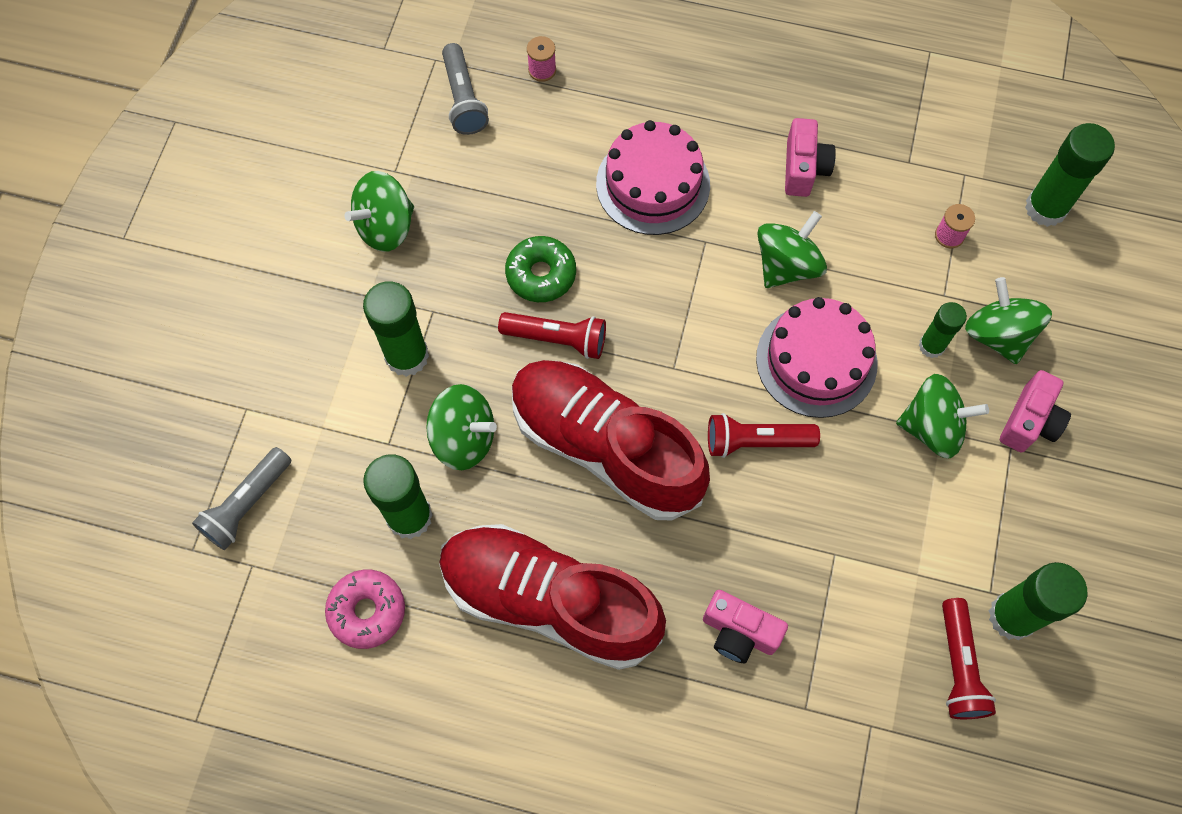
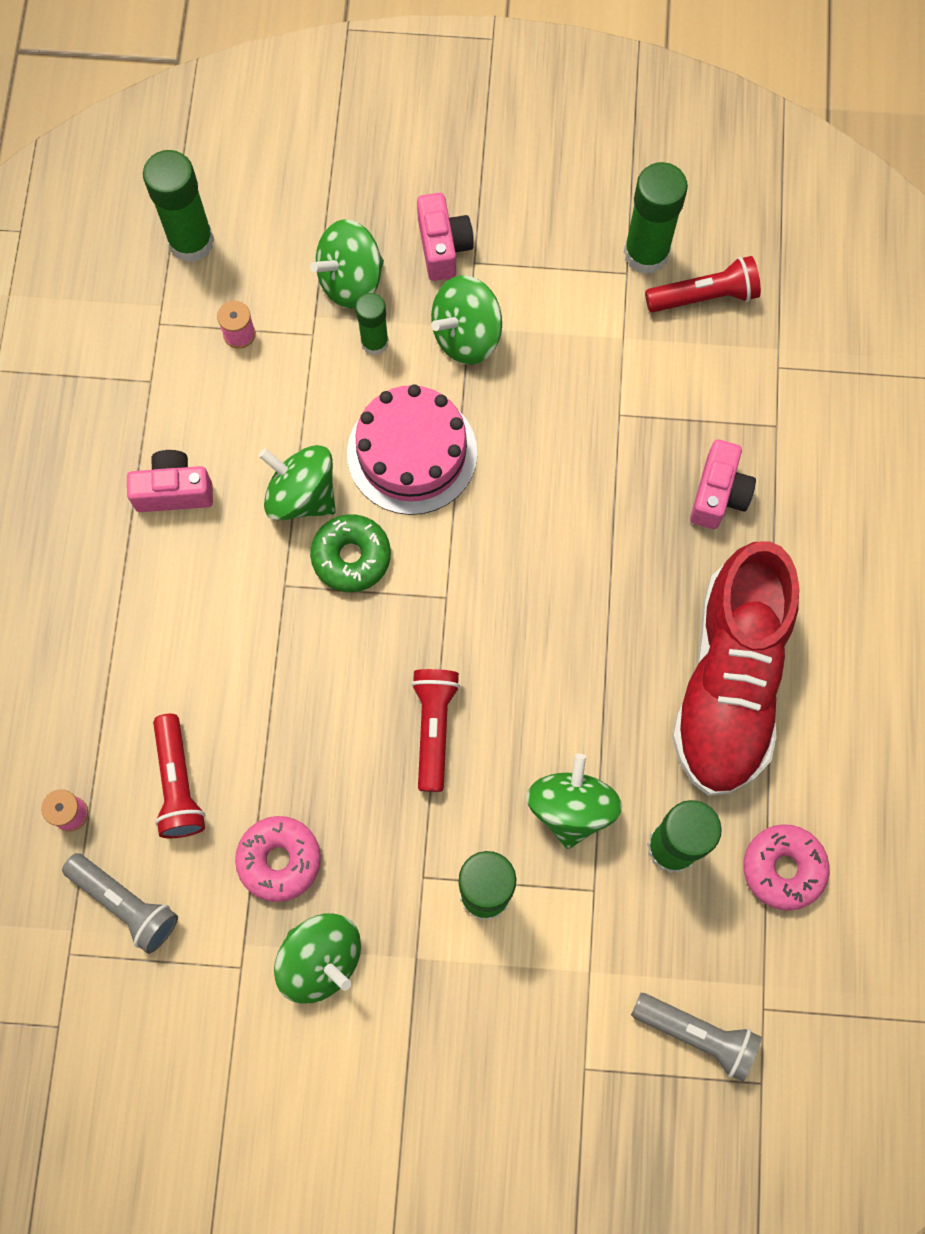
camera: 100 degrees left, 5 degrees up
(463, 99) = (125, 904): grey flashlight -> grey flashlight turned 60 degrees clockwise
(472, 208) = (279, 860): none -> pink donut
(541, 274) = (355, 761): green donut -> green donut (351, 557)
(605, 447) = (551, 654): red shoe -> none
(653, 184) = (218, 654): pink cake -> none
(755, 441) = (515, 503): red flashlight -> red flashlight (178, 784)
(932, 427) = (466, 335): green spinning top -> green spinning top turned 120 degrees counterclockwise
(1029, 421) = (443, 247): pink camera -> pink camera turned 60 degrees clockwise

